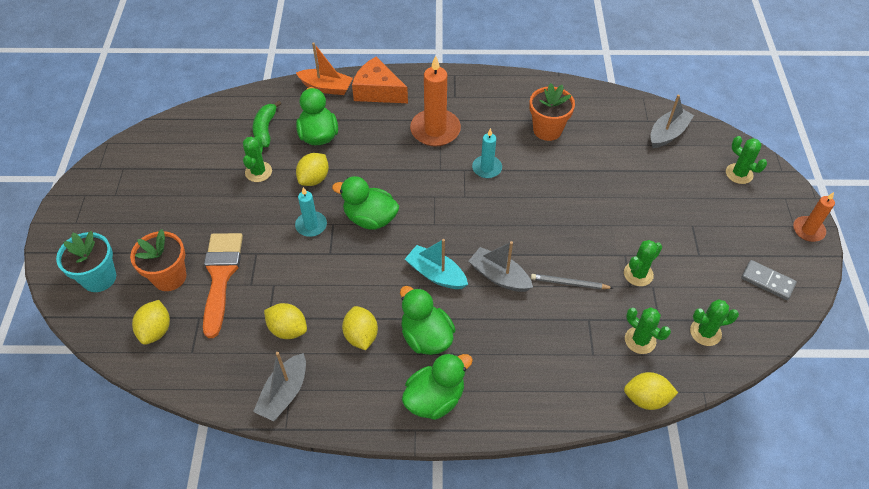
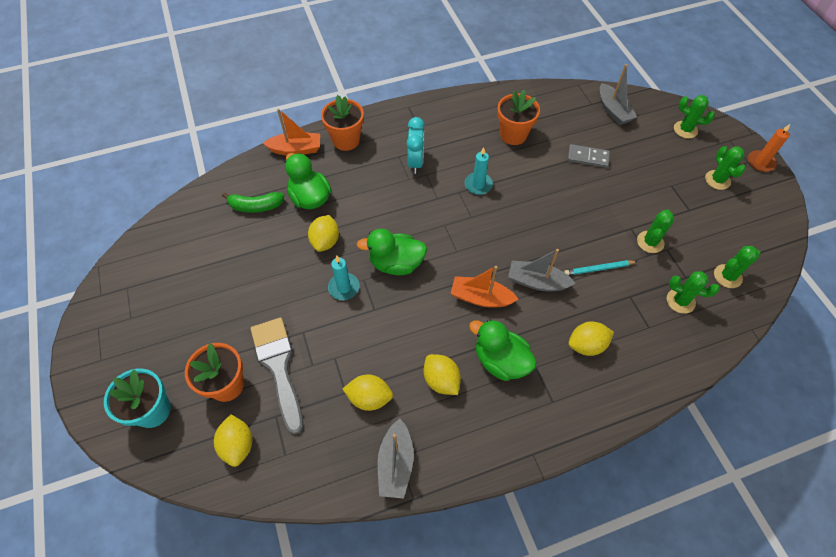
camera: 20 degrees left, 5 degrees up
(221, 276) = (278, 366): orange brush -> grey brush
(258, 172) = (268, 250): green cactus -> green cactus (717, 180)
(265, 129) = (255, 206): green banana -> green banana turned 75 degrees counterclockwise
(377, 91) = (346, 140): orange cheese -> orange flower pot
(435, 130) = (416, 162): orange candle -> turquoise clock
(435, 398) = (536, 417): green duck -> none
(436, 274) = (481, 298): turquoise boat -> orange boat
(569, 283) = (598, 269): grey pencil -> turquoise pencil
(646, 398) = (711, 352): yellow lemon -> yellow lemon (586, 345)
(667, 133) = (613, 111): grey boat -> grey boat turned 135 degrees clockwise
(767, 281) = (752, 215): grey domino -> grey domino (588, 157)

